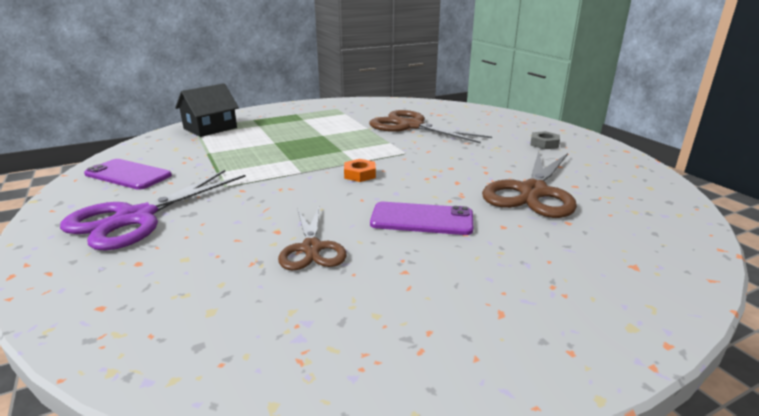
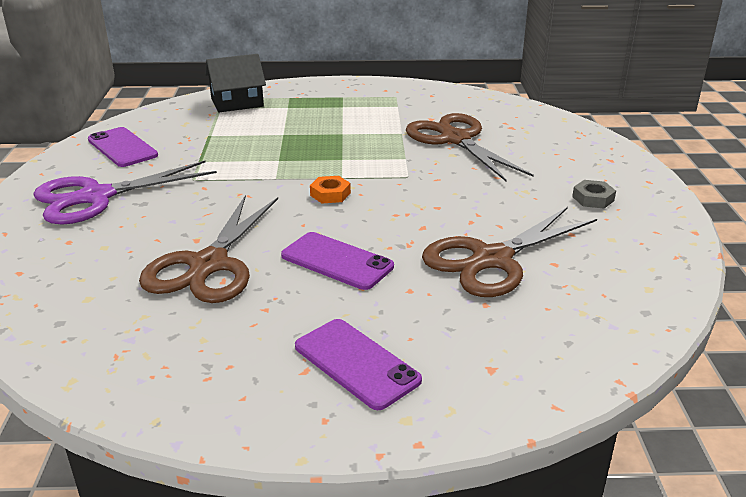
camera: 25 degrees right, 5 degrees up
(311, 248) = (209, 265): brown scissors -> brown scissors, size x1.66
(535, 293) = (356, 363): none -> purple phone

